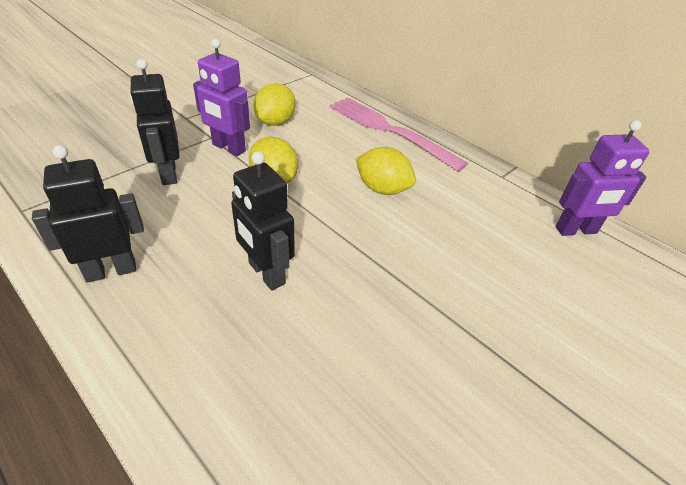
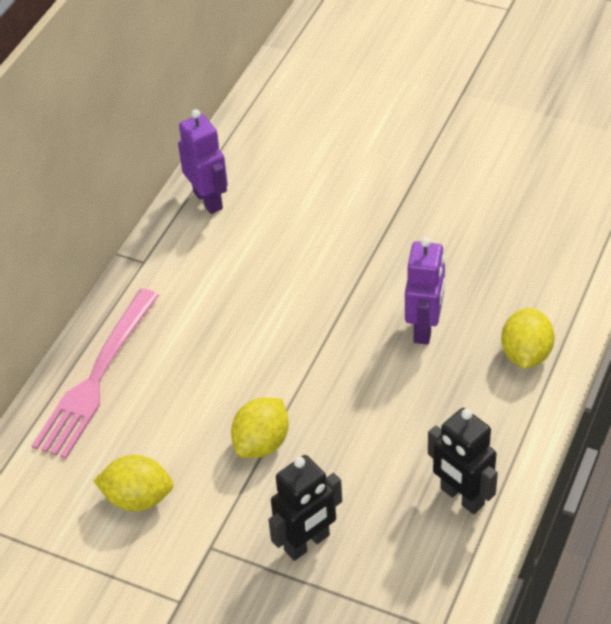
camera: 105 degrees left, 5 degrees up
(228, 148) = (225, 515): purple robot -> purple robot (424, 328)
(266, 273) = (395, 389): black robot -> none
(382, 189) = (224, 349): yellow lemon -> yellow lemon (526, 354)

